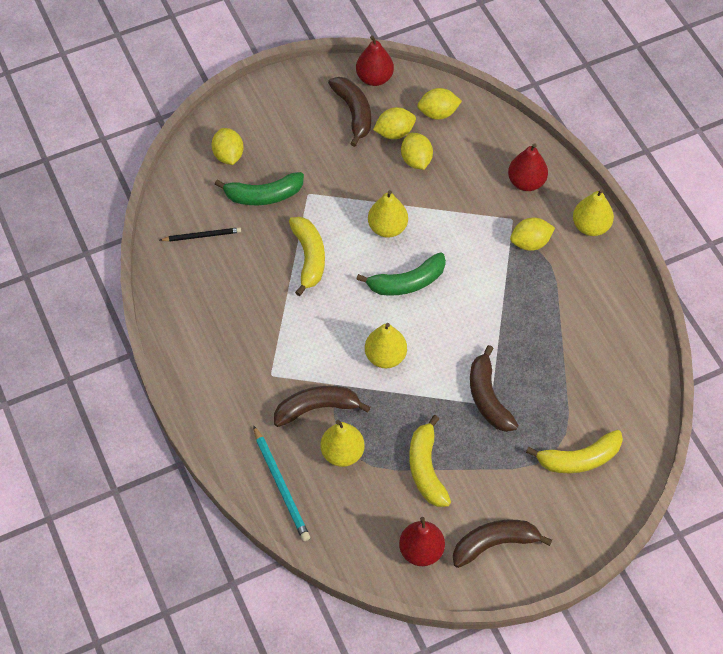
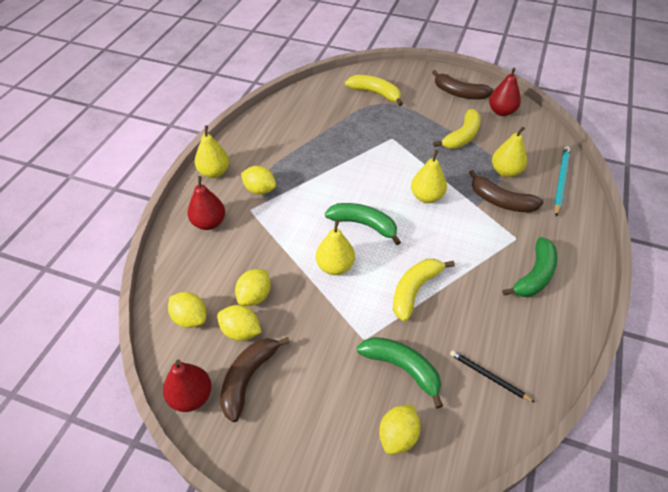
camera: 135 degrees left, 10 degrees down
(229, 348) = (534, 275): none -> green banana
(488, 398) = (389, 141): brown banana -> none

